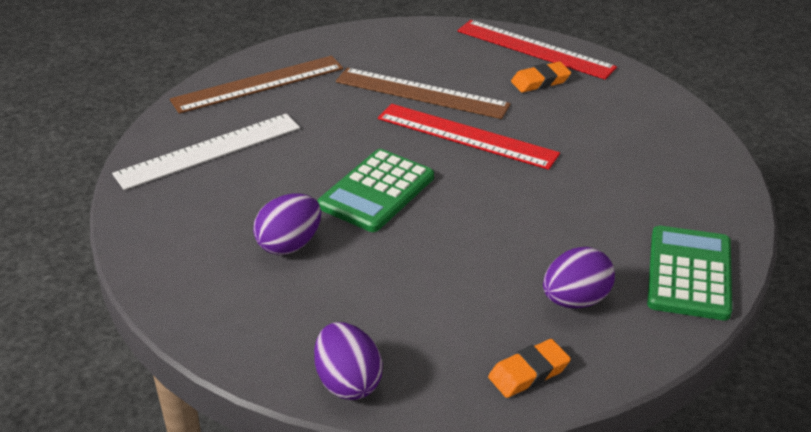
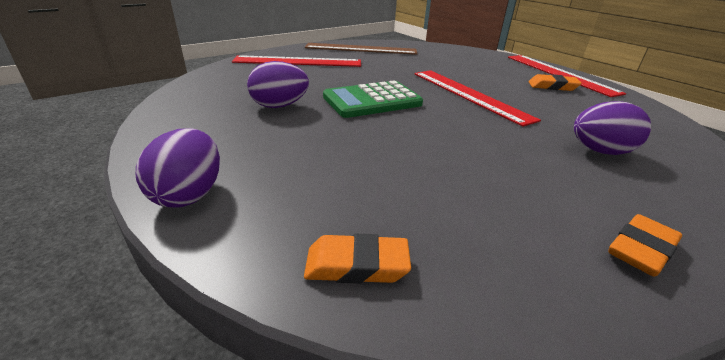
camera: 30 degrees right, 5 degrees down
(209, 151) = (298, 61): white ruler -> red ruler
(421, 93) = (456, 72): brown ruler -> none
(575, 300) = (473, 220): purple egg -> purple egg (600, 151)
(689, 274) = (641, 249): green calculator -> orange eraser

